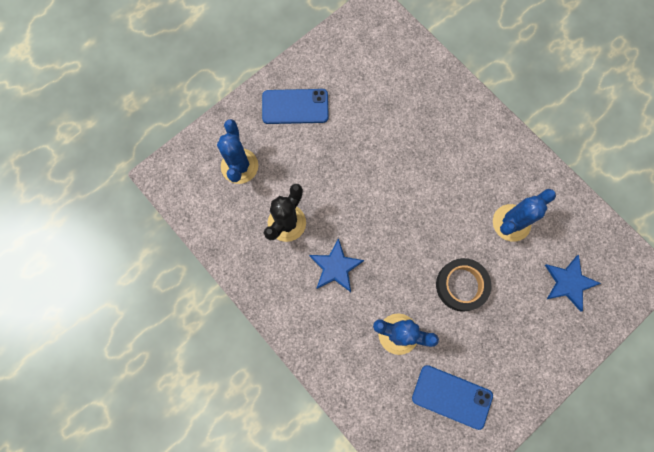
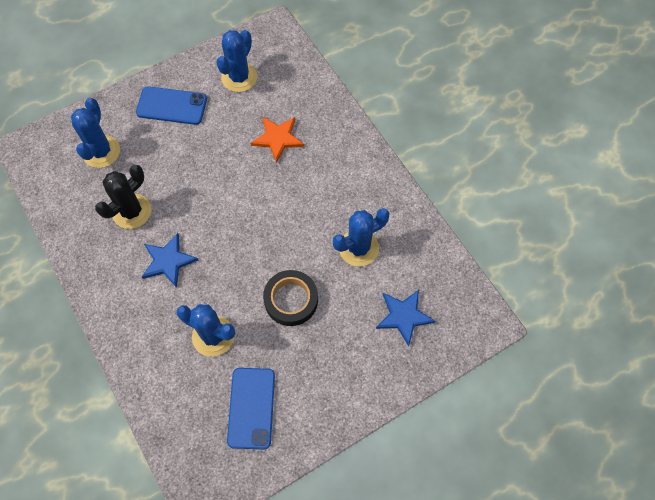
camera: 10 degrees right, 10 degrees down
(353, 66) = (239, 77): none -> blue cactus
(407, 124) = (278, 138): none -> orange star
(452, 396) = (251, 408): blue phone -> blue phone turned 60 degrees clockwise

